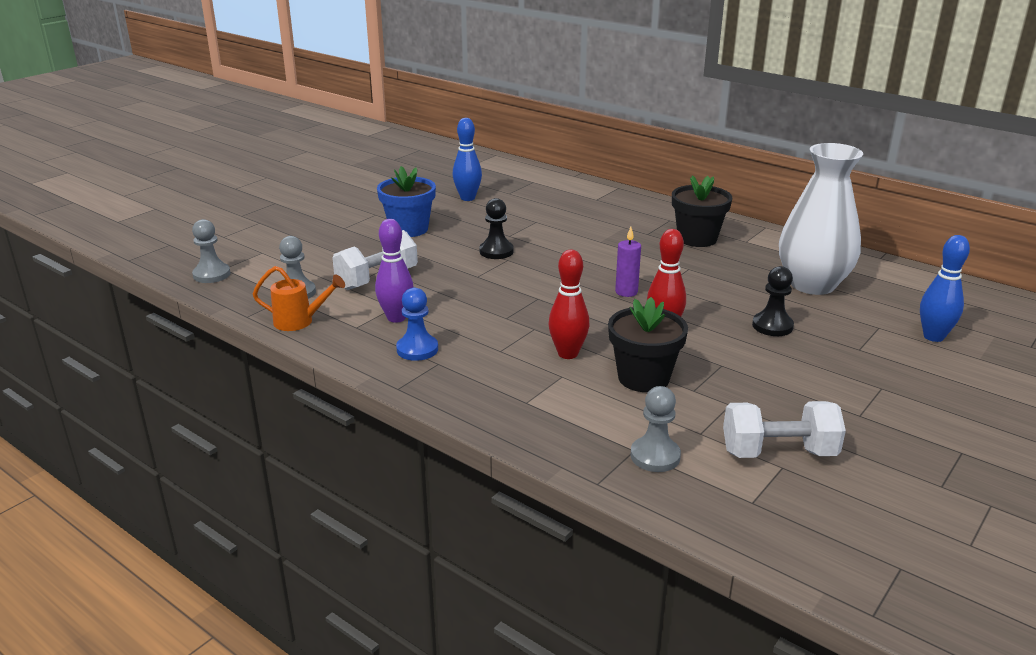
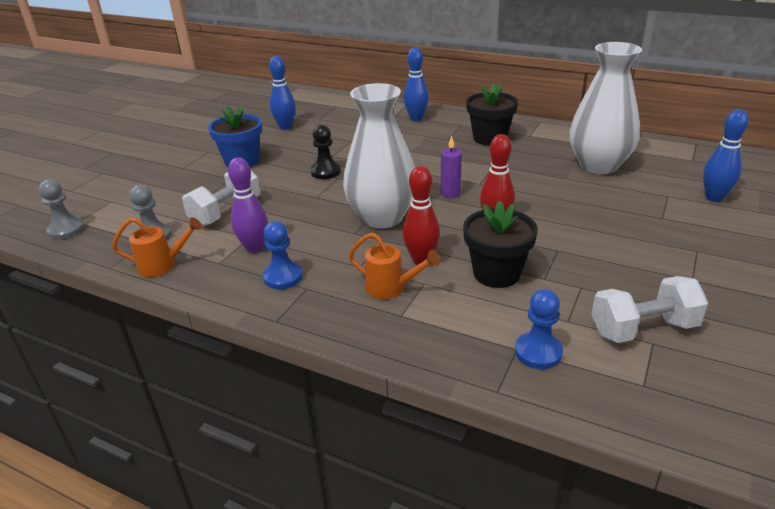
camera: 10 degrees left, 5 degrees up
(525, 376) = (391, 288): none -> orange watering can
(541, 306) = (382, 217): none -> white vase
(620, 206) = (416, 118): none -> blue bowling pin
(655, 456) = (538, 352): grey pawn -> blue pawn
(772, 326) = (583, 207): black pawn -> none

